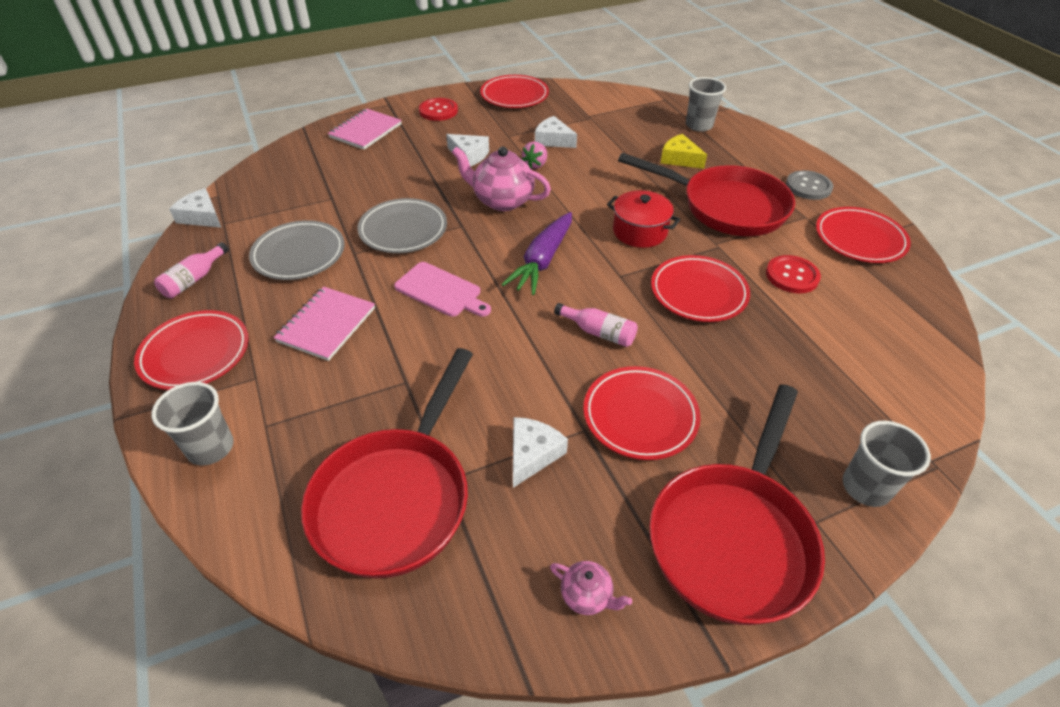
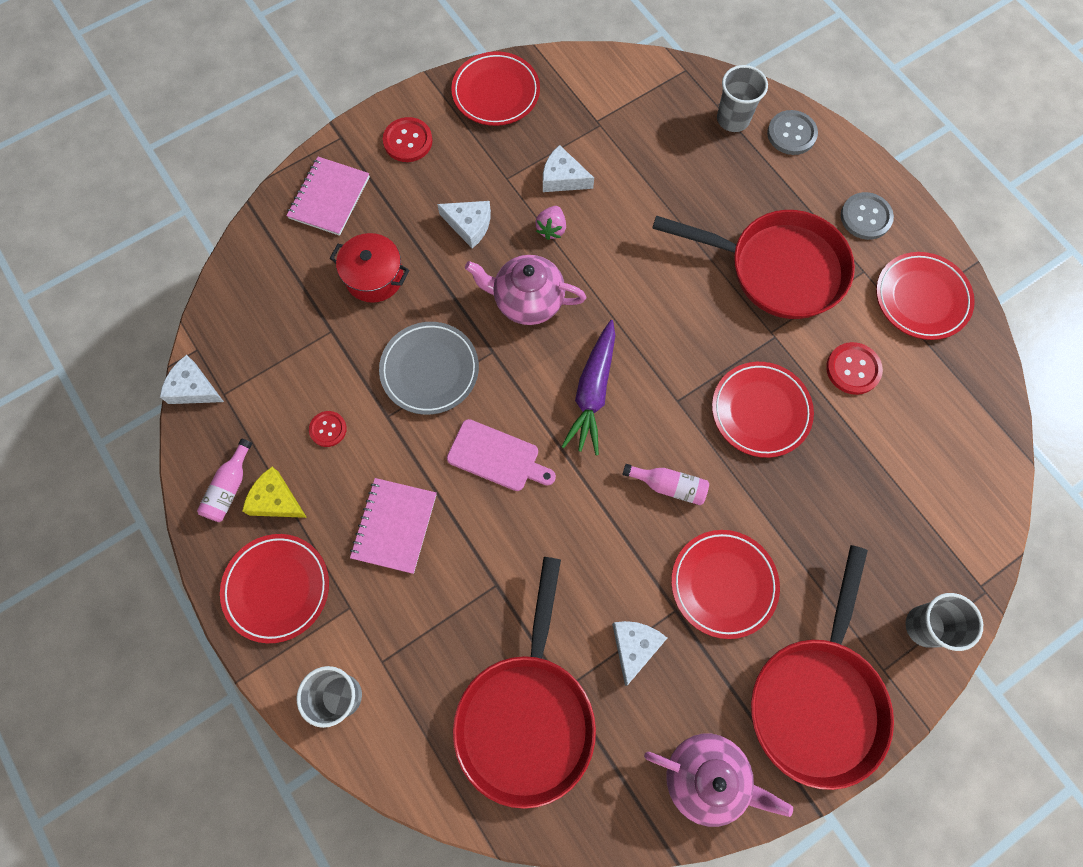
camera: 10 degrees left, 25 degrees up
(299, 254) = (328, 429): grey plate -> red button
(587, 596) = (706, 777): pink teapot -> pink teapot, size x1.99
(639, 231) = (688, 327): red pot -> red pot (374, 277)
(679, 159) = (717, 190): yellow cheese -> yellow cheese (276, 500)
(747, 137) = (791, 134): none -> grey button

